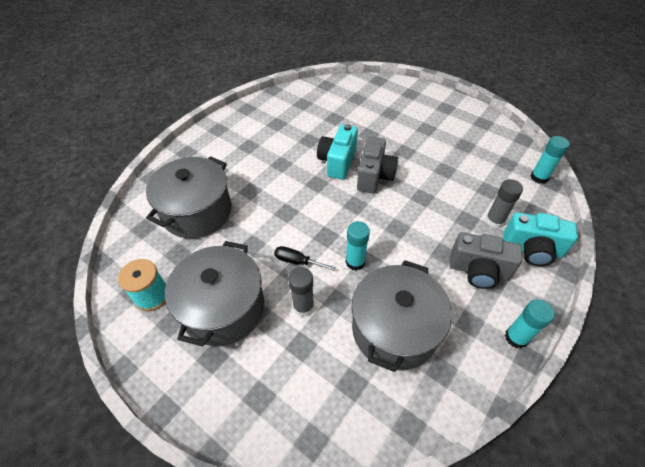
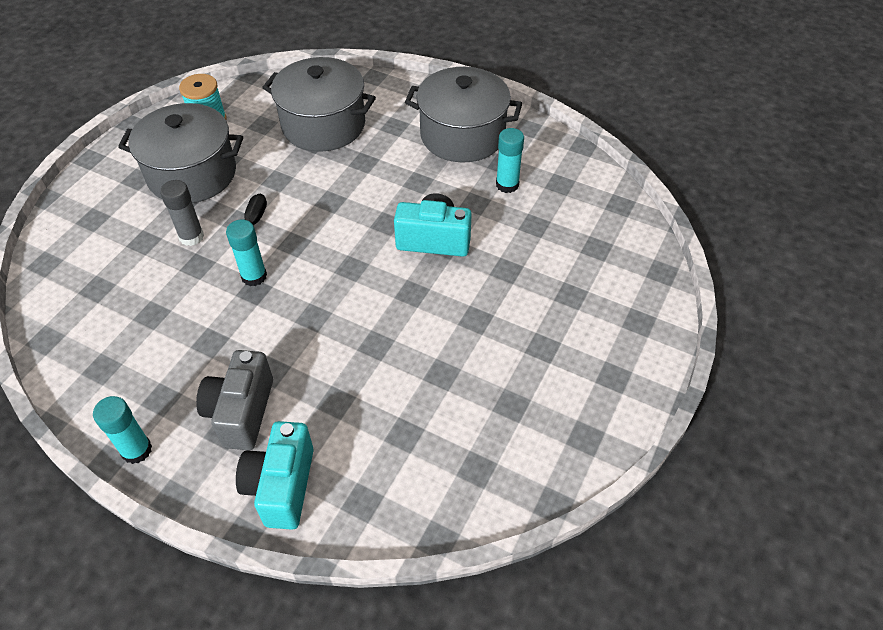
camera: 80 degrees right, 0 degrees up
(374, 176) = (411, 284): grey camera -> none
(394, 329) = (157, 321): grey pot -> grey pot (462, 135)
(494, 220) = (337, 439): grey glue stick -> none
(539, 177) = (448, 519): turquoise glue stick -> turquoise glue stick (507, 185)

